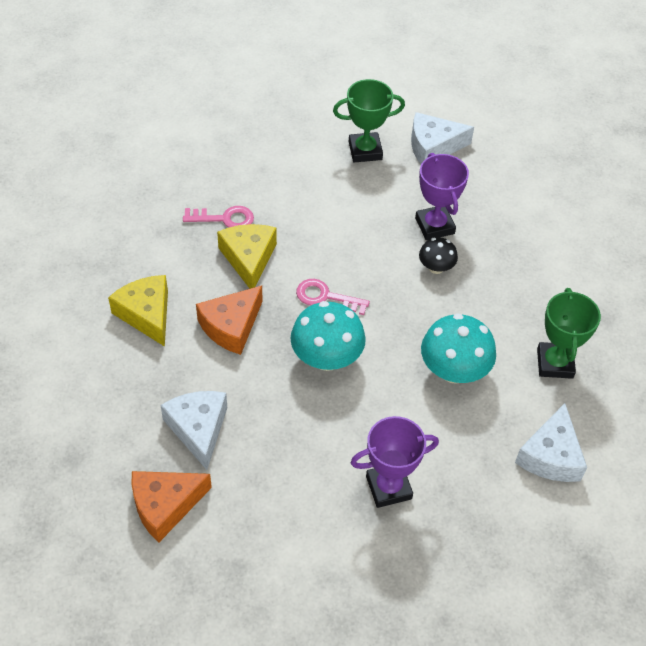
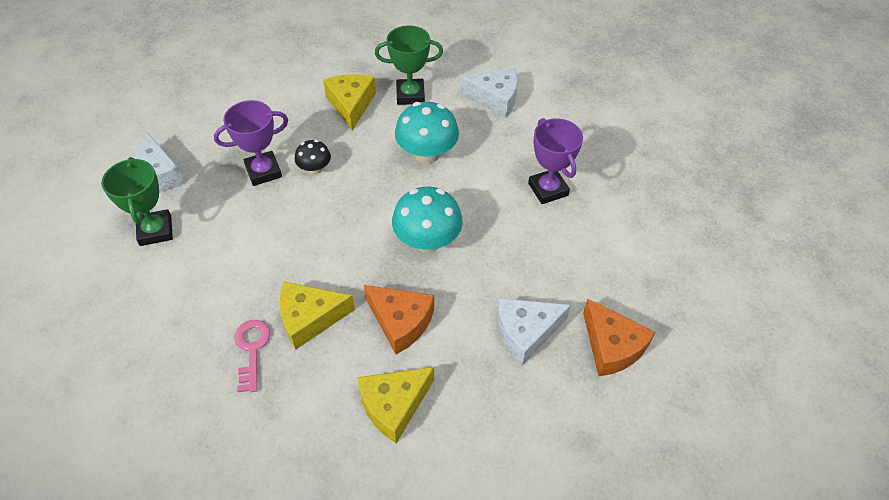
camera: 95 degrees left, 0 degrees up
(325, 297) = (356, 247): pink key -> none
(536, 303) = (351, 104): none -> yellow cheese

